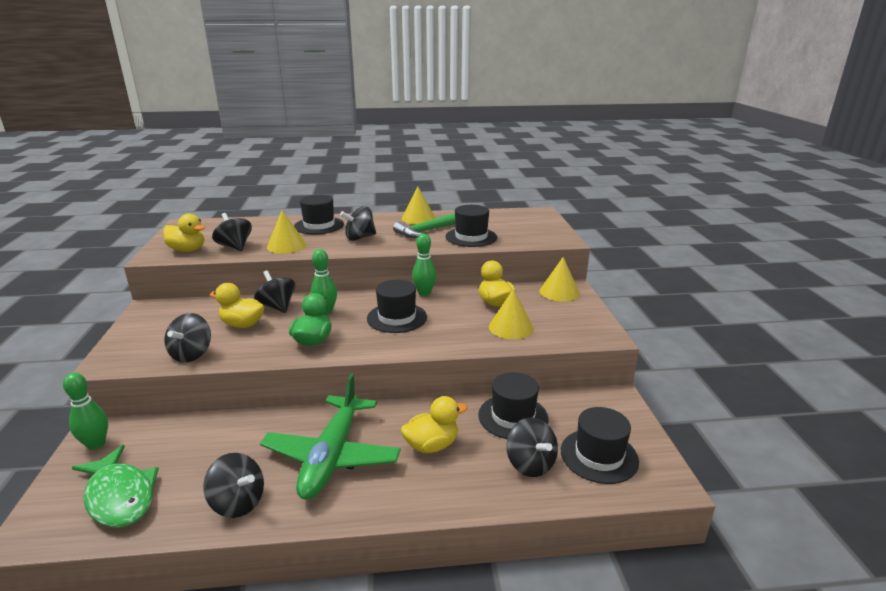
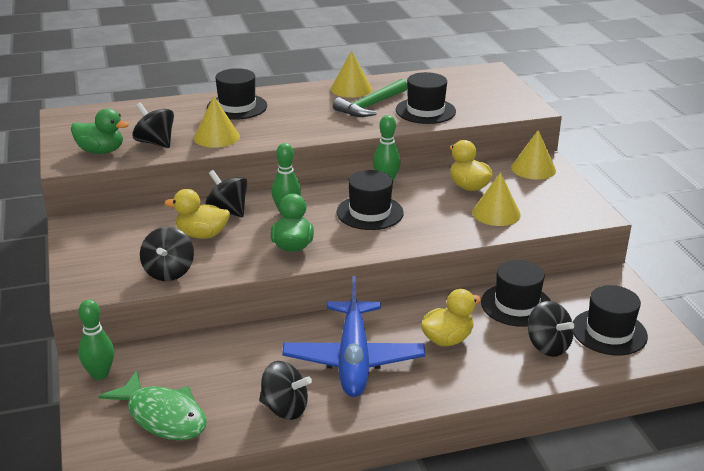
camera: 10 degrees left, 5 degrees up
(187, 250) = (101, 151): yellow duck -> green duck
(331, 456) = (353, 360): green plane -> blue plane
(360, 238) = (297, 120): black spinning top -> none

